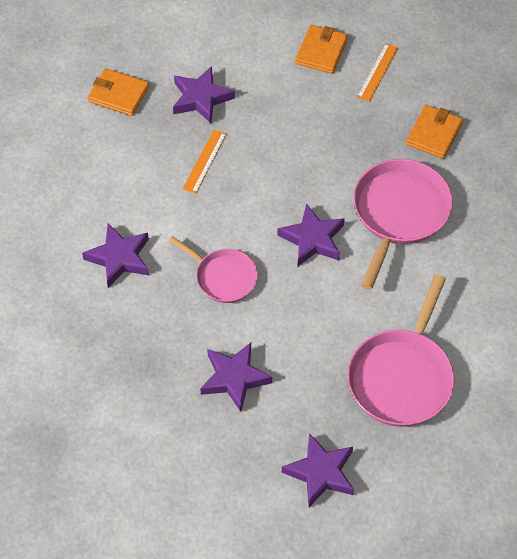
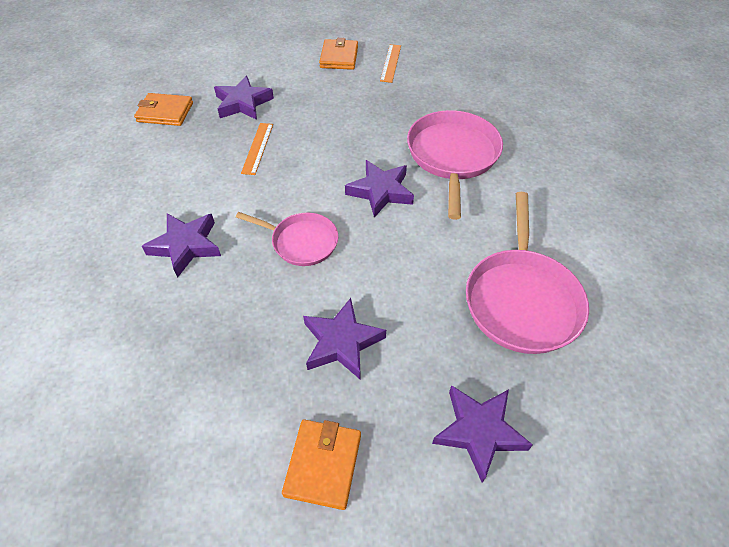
camera: 15 degrees left, 5 degrees down
(434, 134) = (456, 95): orange wallet -> orange wallet (323, 464)

